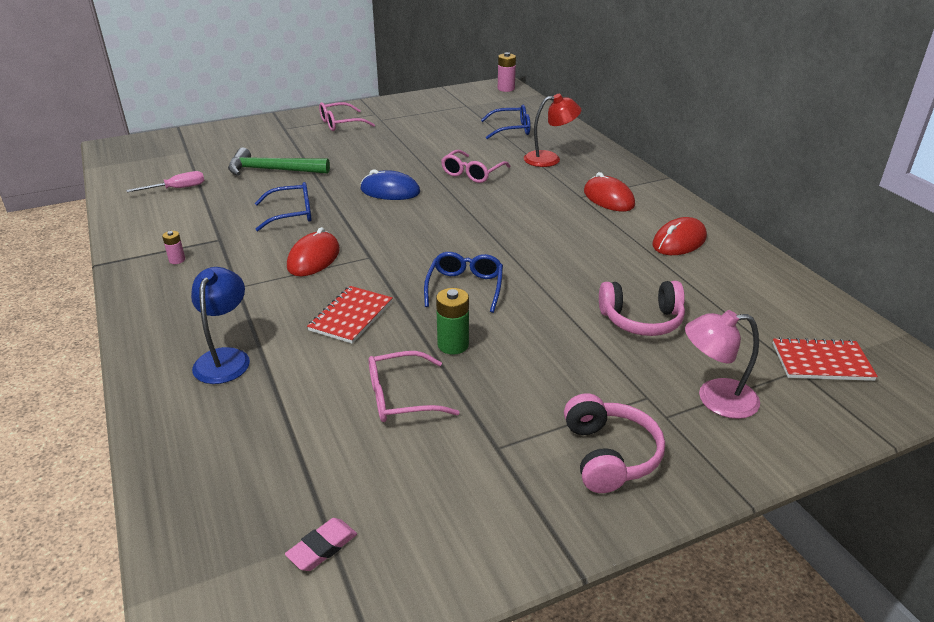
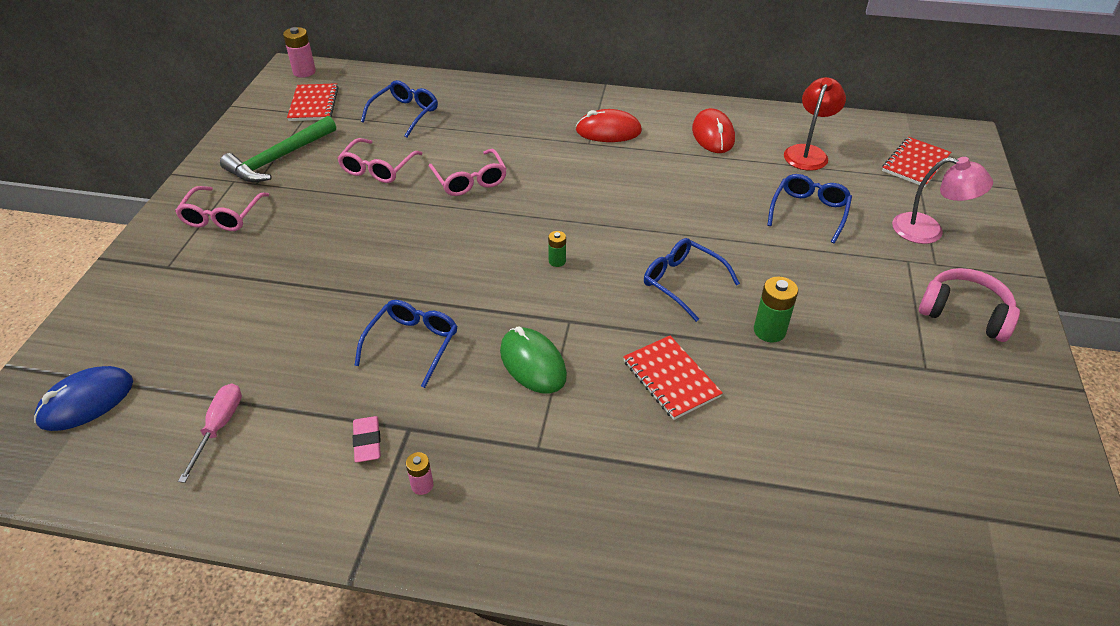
camera: 55 degrees left, 10 degrees up
(225, 358) = (676, 505): blue lamp -> none
(272, 170) = (277, 320): green hammer -> green hammer (279, 159)
(314, 258) = (533, 363): red mouse -> green mouse
(322, 548) = (1000, 528): pink eraser -> pink eraser (367, 442)
(390, 191) = (444, 249): blue mouse -> blue mouse (86, 401)
(401, 397) = (826, 397): pink glasses -> pink glasses (378, 168)
(427, 231) = (557, 261): none -> green battery
(478, 103) = (314, 104): none -> red notebook
(549, 159) = (497, 123): red lamp -> red lamp (808, 152)
(641, 320) = (809, 212): pink headphones -> blue glasses
(715, 399) = (928, 231): pink lamp -> pink lamp turned 105 degrees counterclockwise

